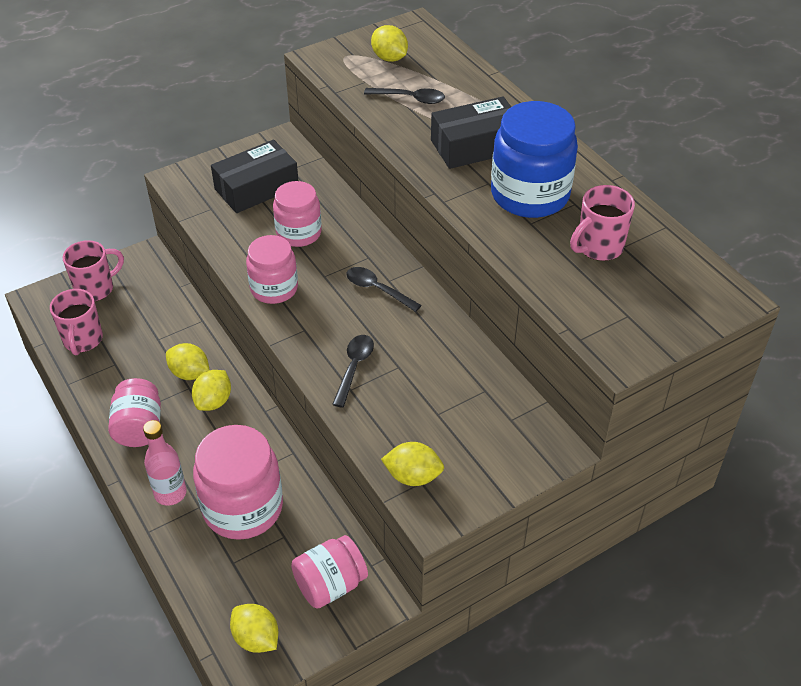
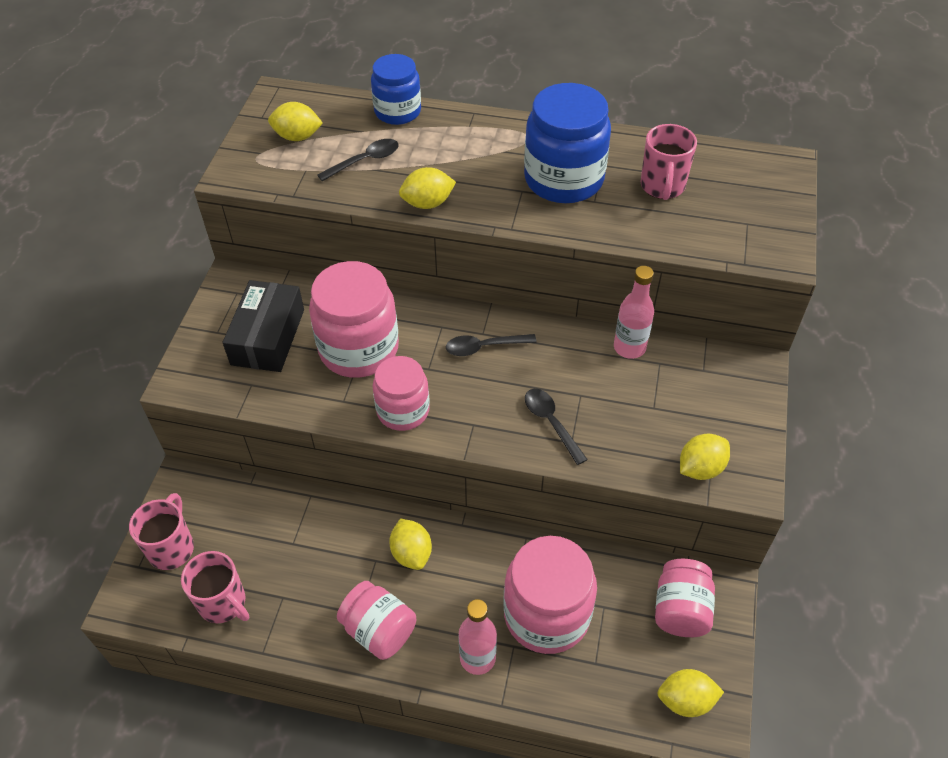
camera: 45 degrees left, 5 degrees up
(190, 373) = (360, 548): yellow lemon -> yellow lemon (427, 203)
(299, 233) = (359, 349): pink jar -> pink jar, size x1.59
(475, 146) = (471, 167): black box -> none
(477, 364) = (629, 347): none -> pink bottle
(478, 80) = (397, 111): none -> blue jar

